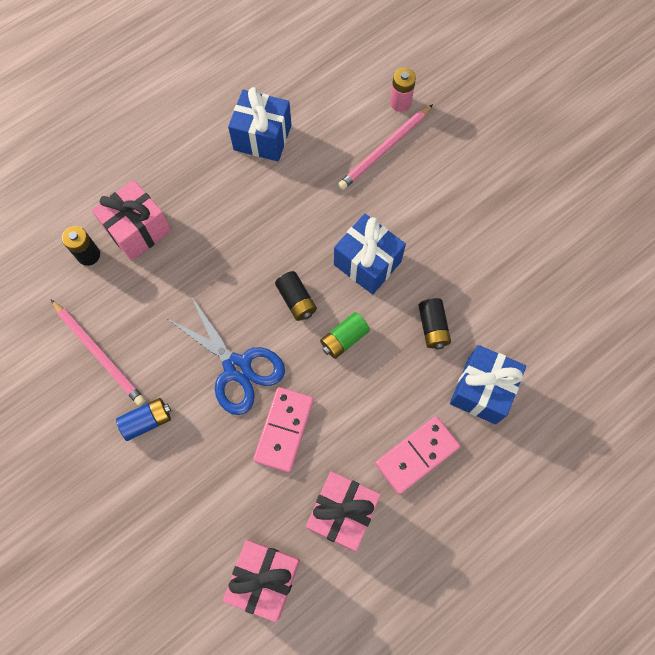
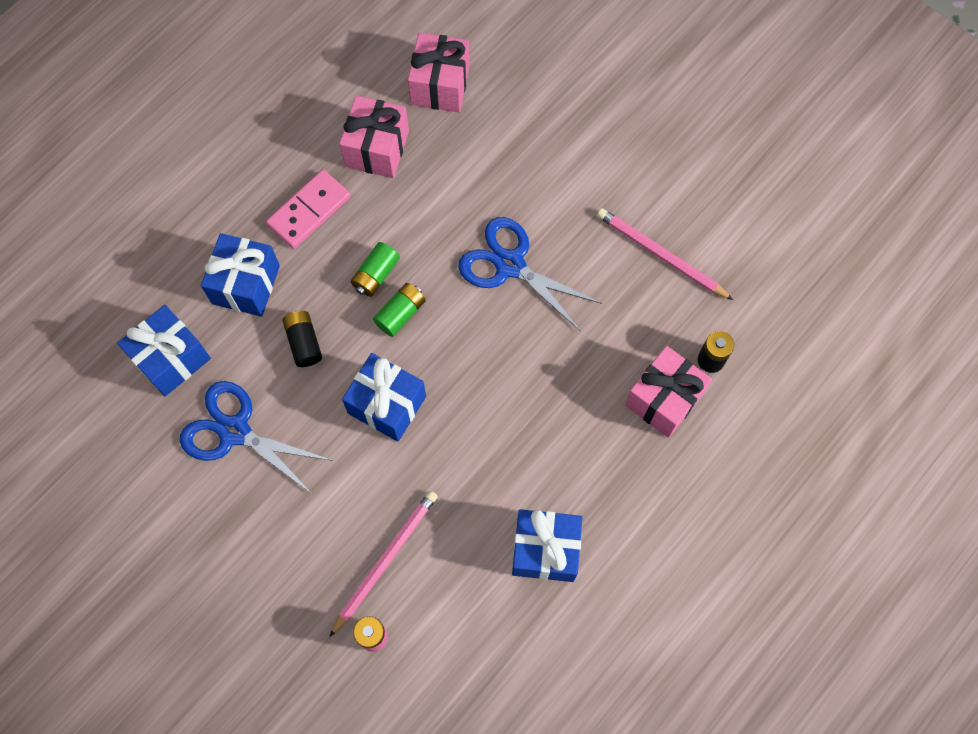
camera: 170 degrees right, 0 degrees up
(147, 421) = (589, 198): blue battery -> none
(284, 430) = (448, 213): pink domino -> none
(296, 300) = (461, 347): black battery -> none
(361, 379) = (376, 275): none -> green battery
(497, 262) = (235, 431): none -> blue scissors
(551, 332) = (171, 359): none -> blue gift

